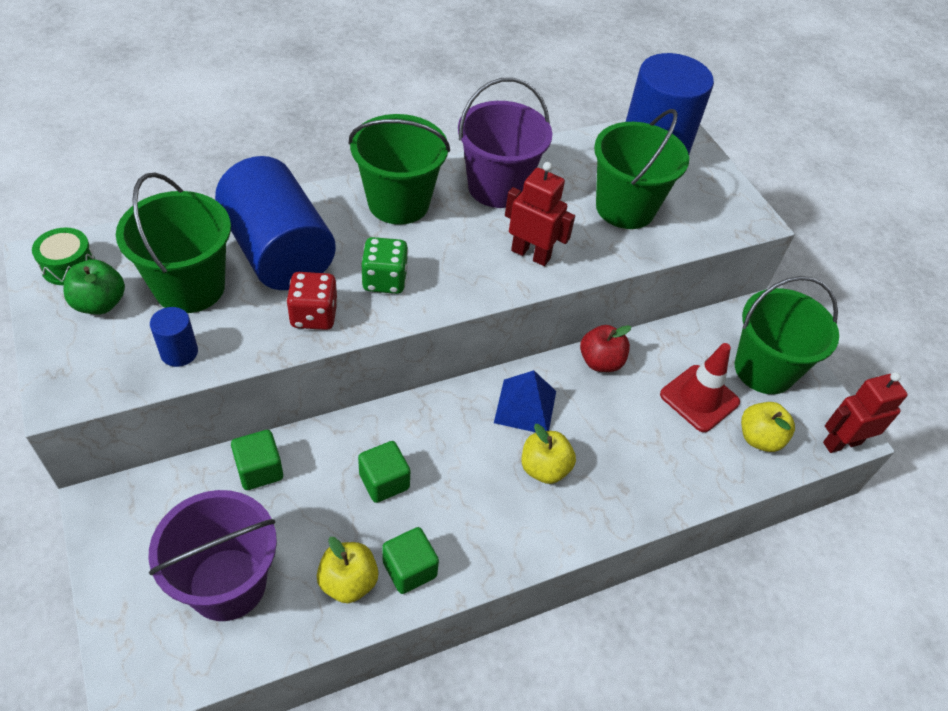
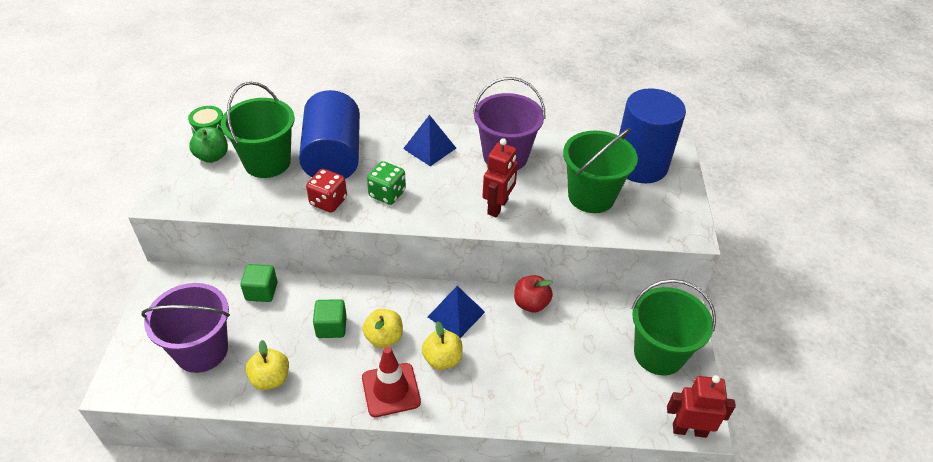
camera: 30 degrees right, 5 degrees down
(179, 352) = (236, 198): blue cylinder -> none
(398, 203) = (429, 148): green bucket -> blue pyramid
(409, 569) = (312, 387): green cube -> none
(531, 254) = (498, 207): red robot -> red robot turned 60 degrees clockwise
(699, 398) = (591, 355): red traffic cone -> red traffic cone (391, 390)
(759, 438) = (620, 400): yellow apple -> yellow apple (384, 338)

